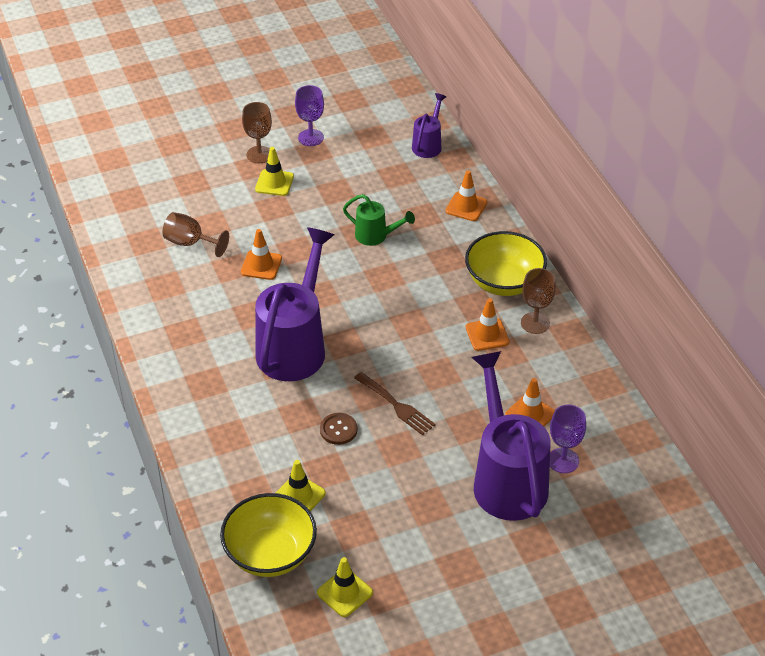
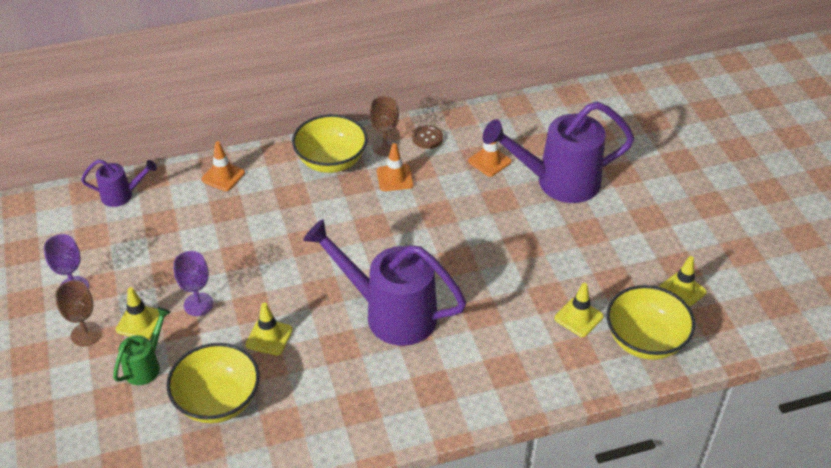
camera: 85 degrees left, 0 degrees up
(190, 243) = (218, 401): brown goblet -> yellow bowl
(261, 265) = (269, 337): orange traffic cone -> yellow traffic cone
(338, 430) = (501, 285): brown button -> brown button (427, 138)
(375, 236) = (247, 244): green watering can -> green watering can (145, 366)
(396, 405) = (474, 244): brown fork -> none
(428, 145) = (122, 195): purple watering can -> purple watering can turned 150 degrees clockwise
(563, 460) = (539, 148): purple goblet -> purple goblet (198, 304)

